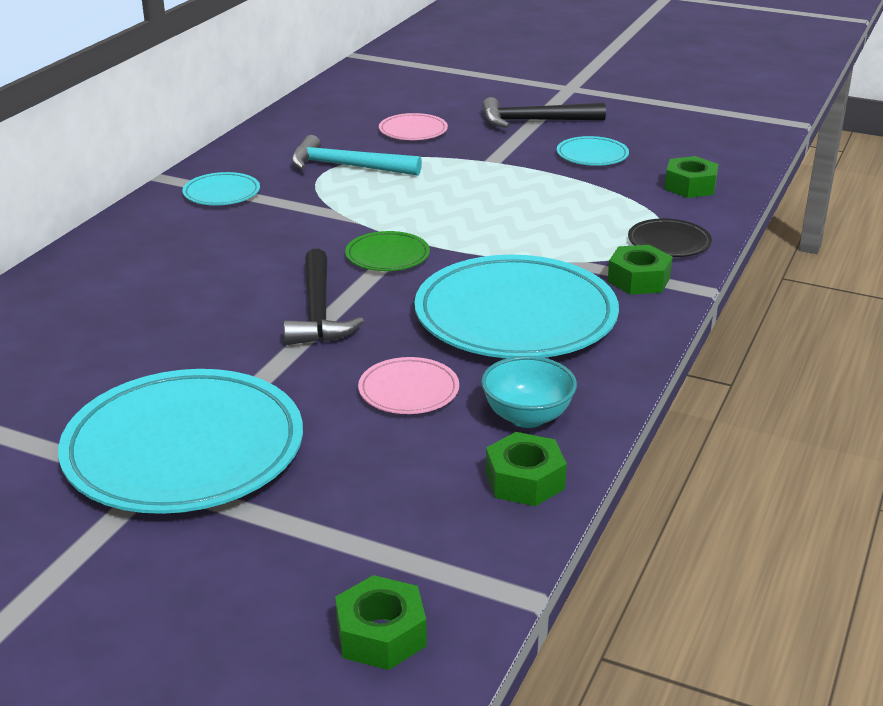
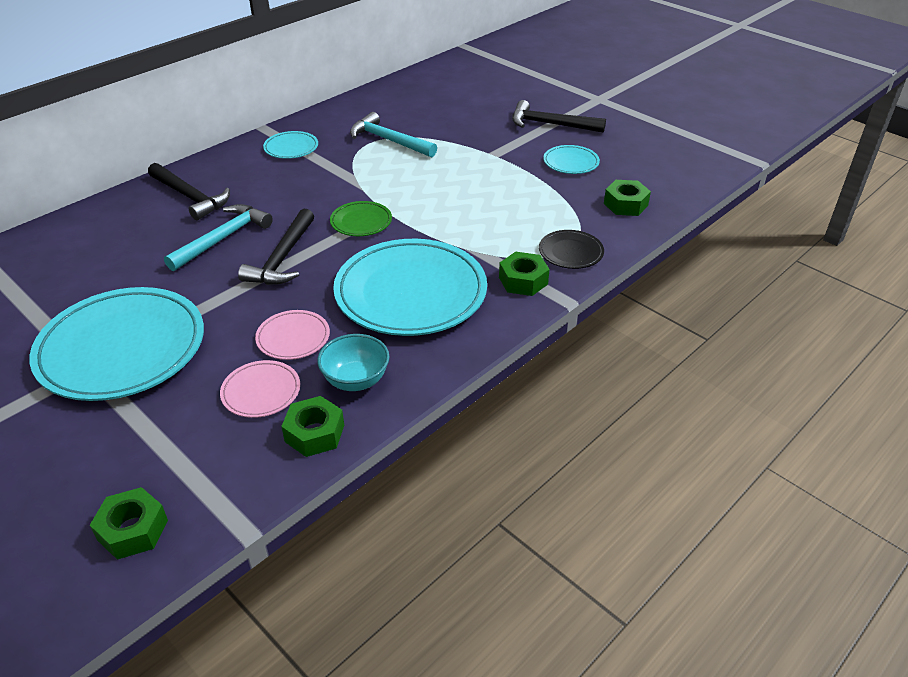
camera: 20 degrees right, 10 degrees up
(127, 268) = (190, 197): none -> black hammer
(217, 305) = (223, 238): none -> turquoise hammer
(413, 131) = (456, 118): pink plate -> pink plate (261, 392)

